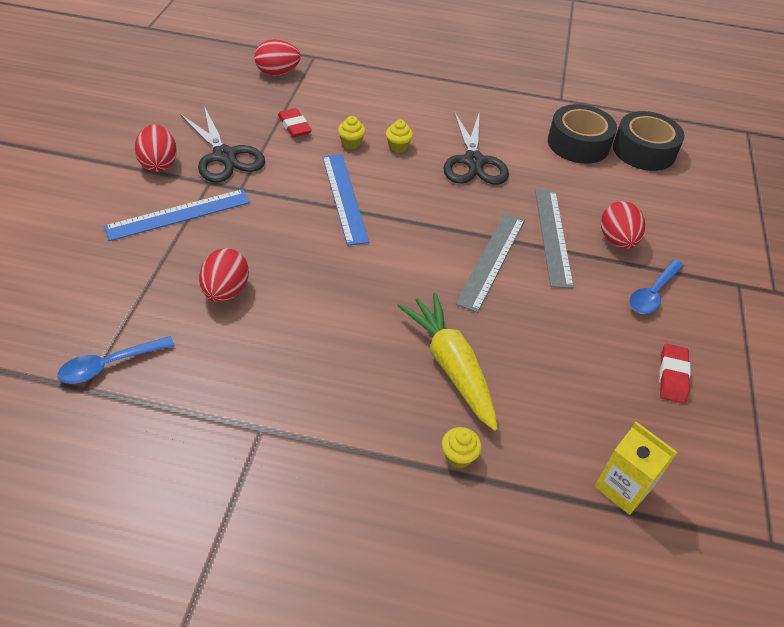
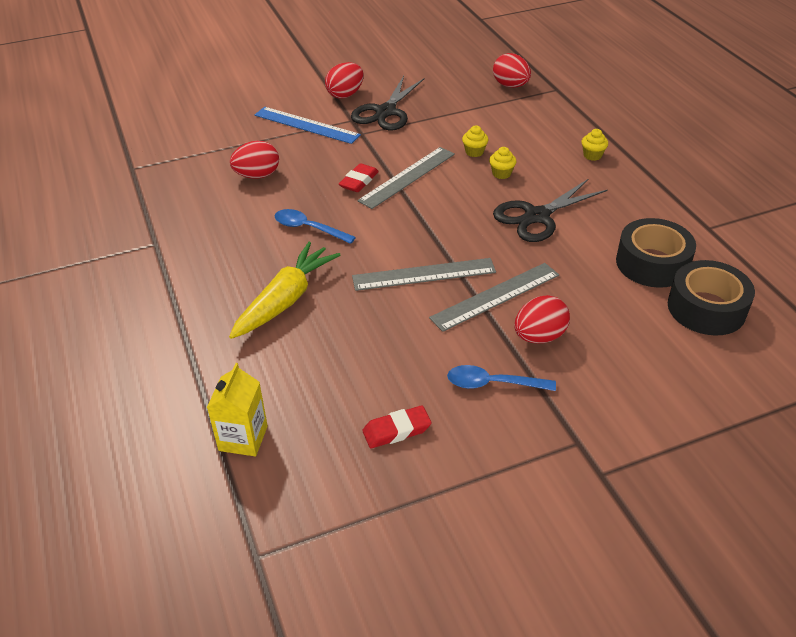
camera: 60 degrees right, 5 degrees down
(110, 365) = (156, 167): blue spoon -> blue spoon (308, 228)
(294, 126) = (458, 121): red eraser -> red eraser (359, 181)
(344, 197) = (407, 177): blue ruler -> grey ruler
(458, 456) = (202, 338): yellow cupcake -> yellow cupcake (592, 155)

